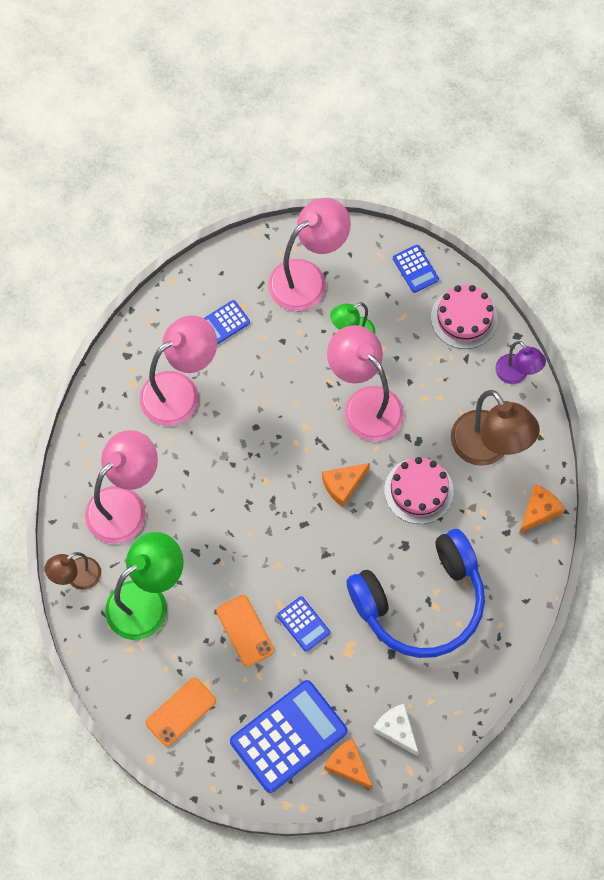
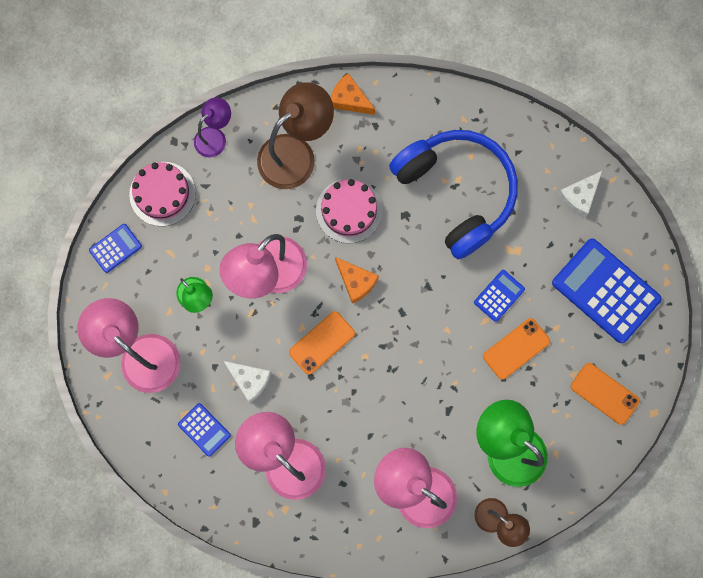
camera: 100 degrees left, 10 degrees up
(263, 371) = (250, 380): none -> white cheese
(287, 442) = (322, 343): none -> orange phone
(348, 765) = (620, 234): orange cheese -> none

